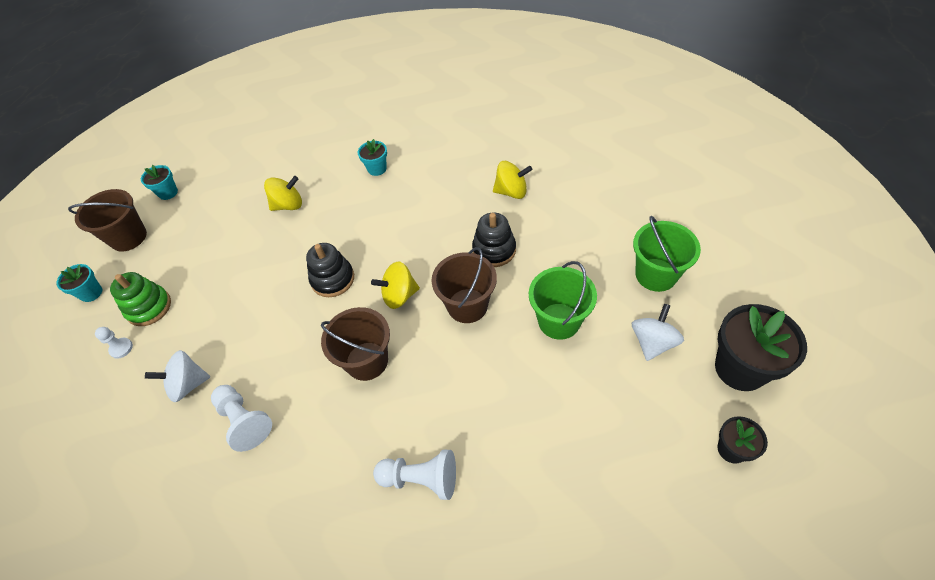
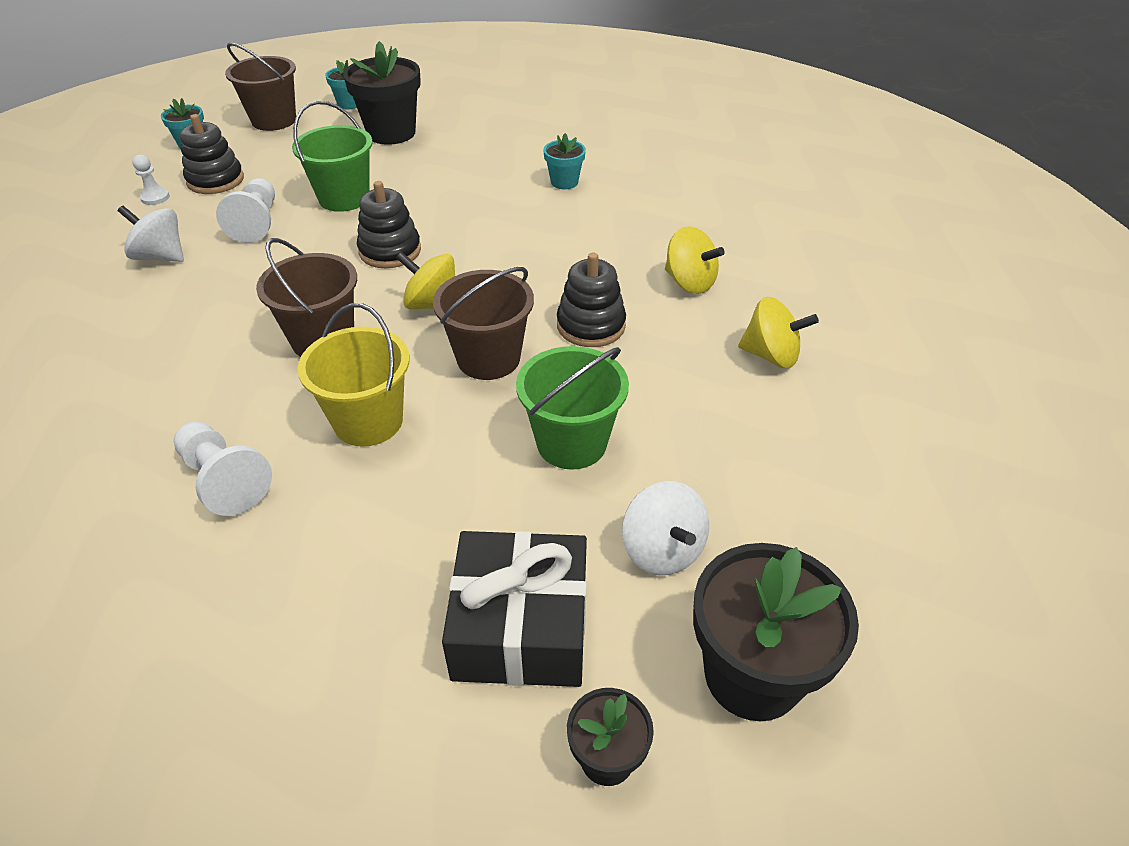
camera: 35 degrees right, 10 degrees down
(149, 307) = (215, 180): green stacking toy -> black stacking toy
(227, 198) = (391, 133): none -> black flower pot
(244, 421) = (159, 315): white pawn -> white pawn (257, 223)
(288, 205) = (436, 167): yellow spinning top -> yellow spinning top (771, 355)
(452, 387) = (368, 421): none -> yellow bucket
(640, 426) = (520, 626): none -> black gift
(652, 342) = (662, 550): white spinning top -> white spinning top turned 90 degrees clockwise
(656, 275) = (769, 480): green bucket -> green bucket (344, 198)

